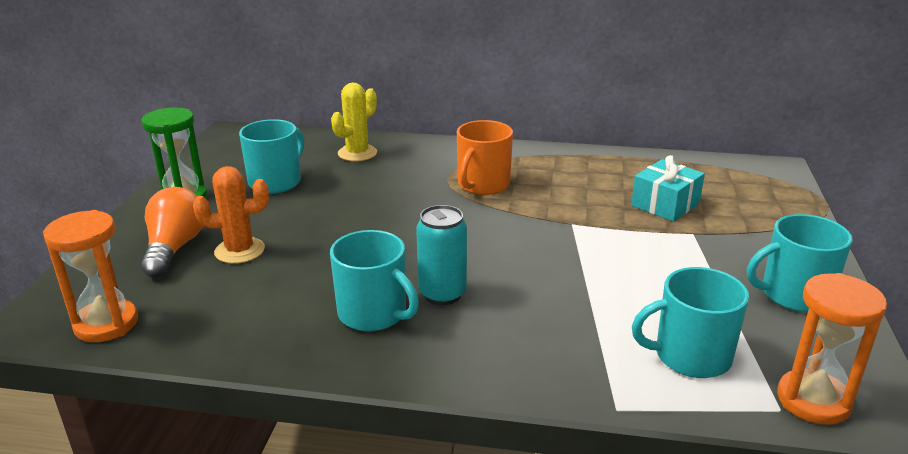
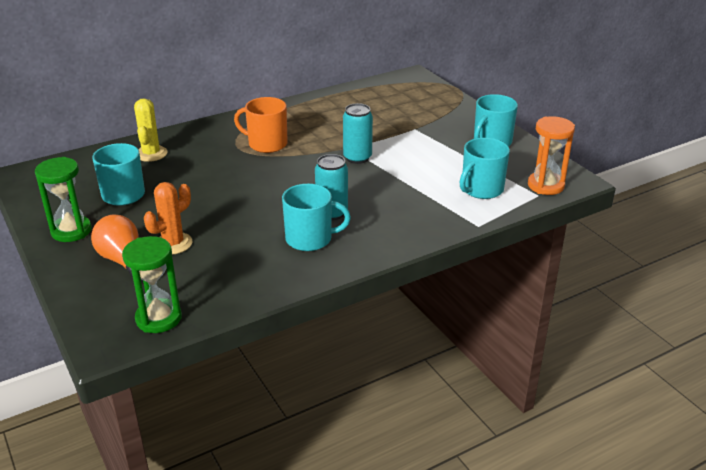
camera: 40 degrees left, 5 degrees up
(106, 324) = (158, 318): orange hourglass -> green hourglass
(482, 185) = (266, 144): orange mug -> orange mug turned 120 degrees clockwise
(566, 240) = (357, 158): none -> turquoise can
(665, 204) = (382, 118): turquoise gift -> none

